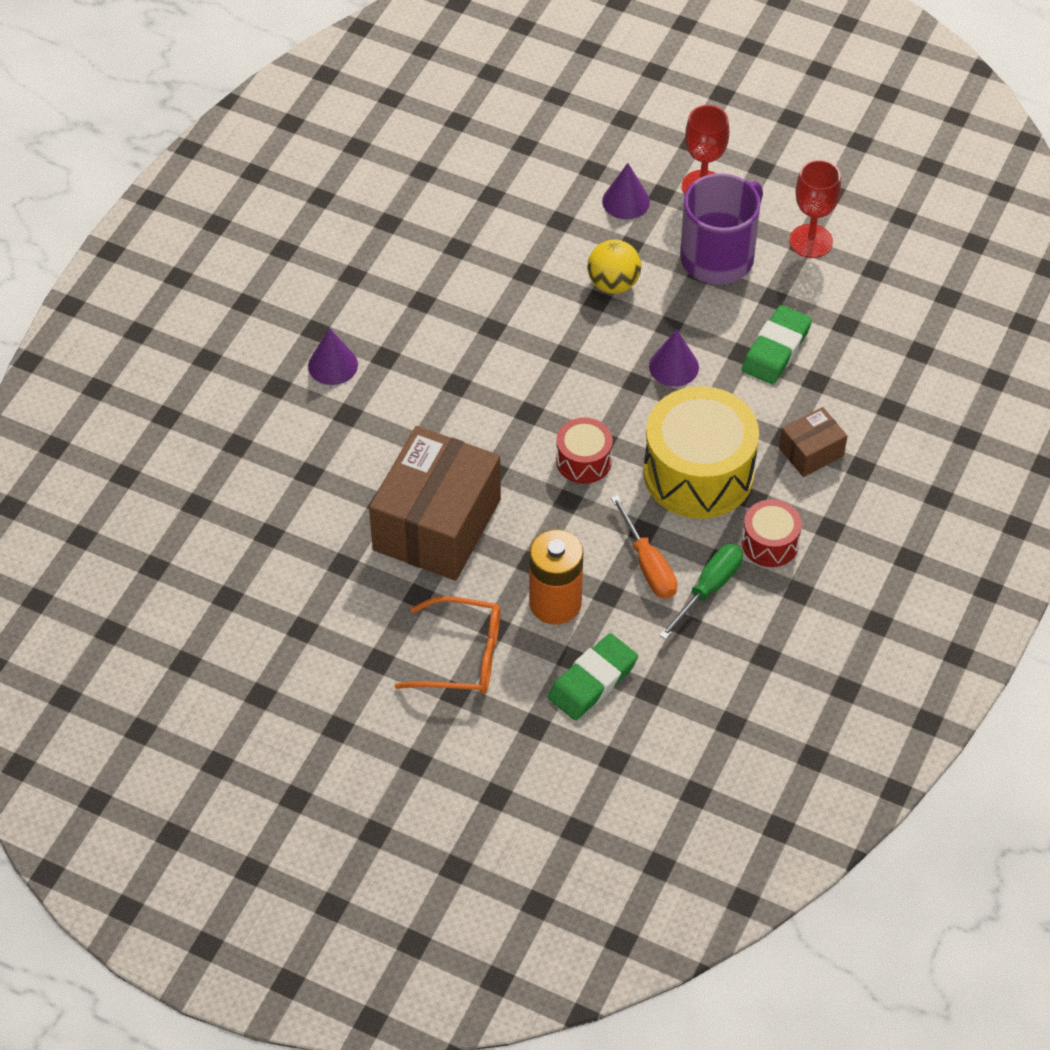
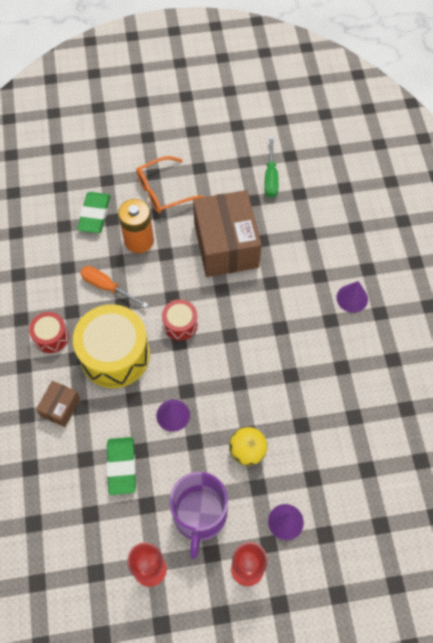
camera: 145 degrees right, 10 degrees up
(708, 589) = (68, 292): green screwdriver -> green screwdriver (271, 177)

